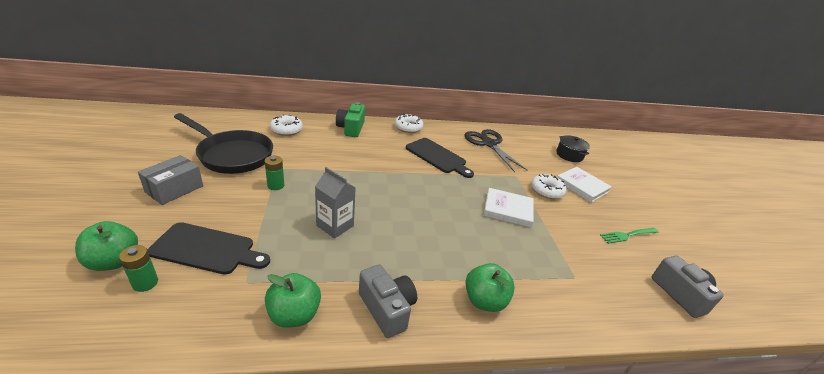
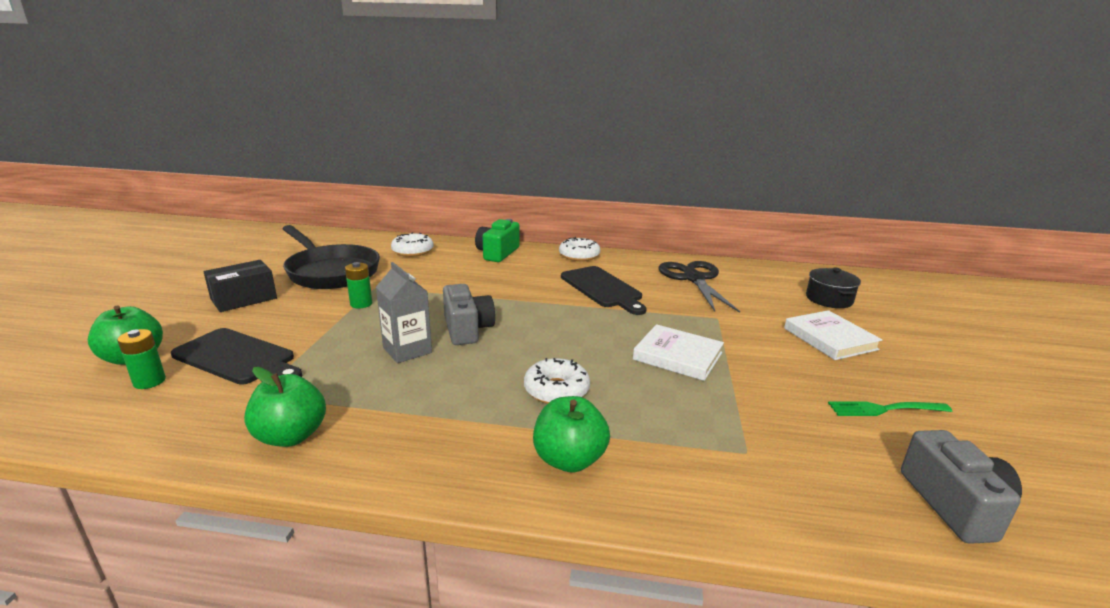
camera: 20 degrees right, 10 degrees down
(174, 189) = (244, 299): grey box -> black box
(387, 309) = (416, 448): grey camera -> grey camera (467, 329)
(546, 191) = (760, 339): white donut -> white donut (556, 390)

